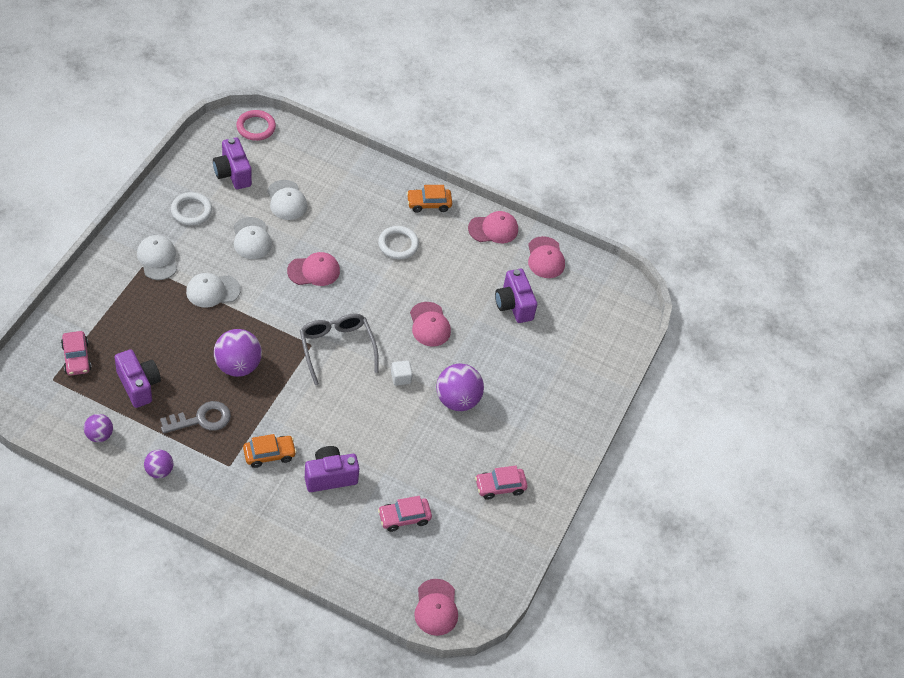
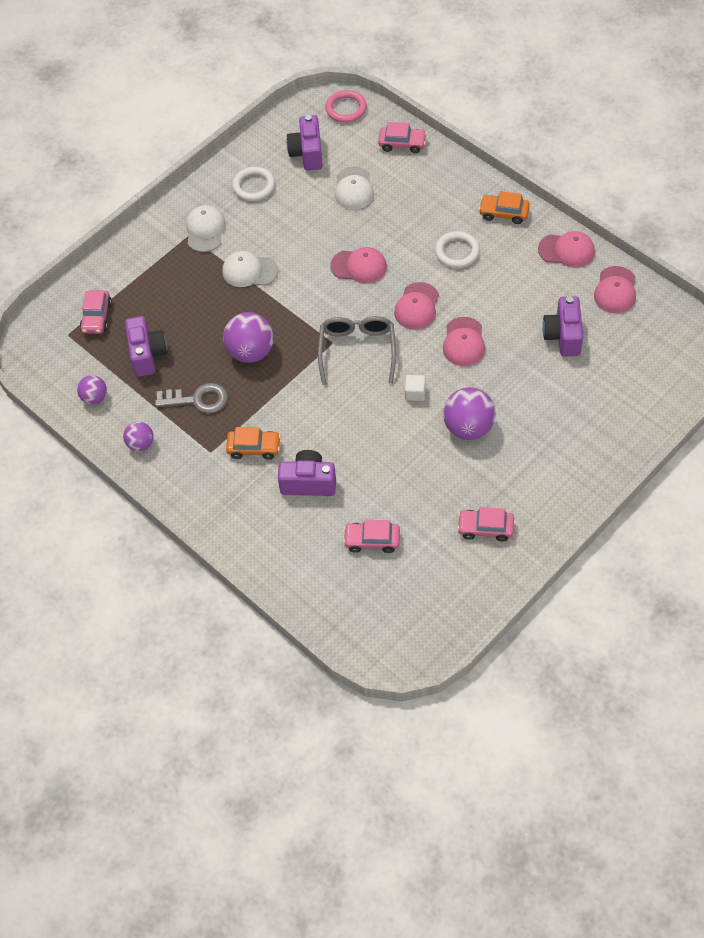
camera: 30 degrees right, 5 degrees up
(251, 238) = (305, 223): white cap -> none
(318, 153) = (402, 144): none -> pink car
(436, 607) = (375, 642): pink cap -> pink cap (417, 306)

